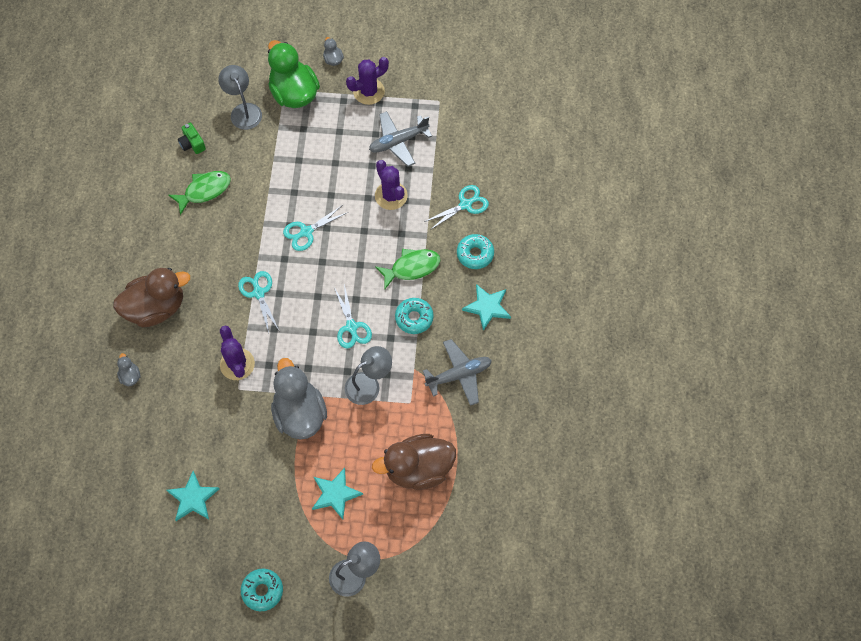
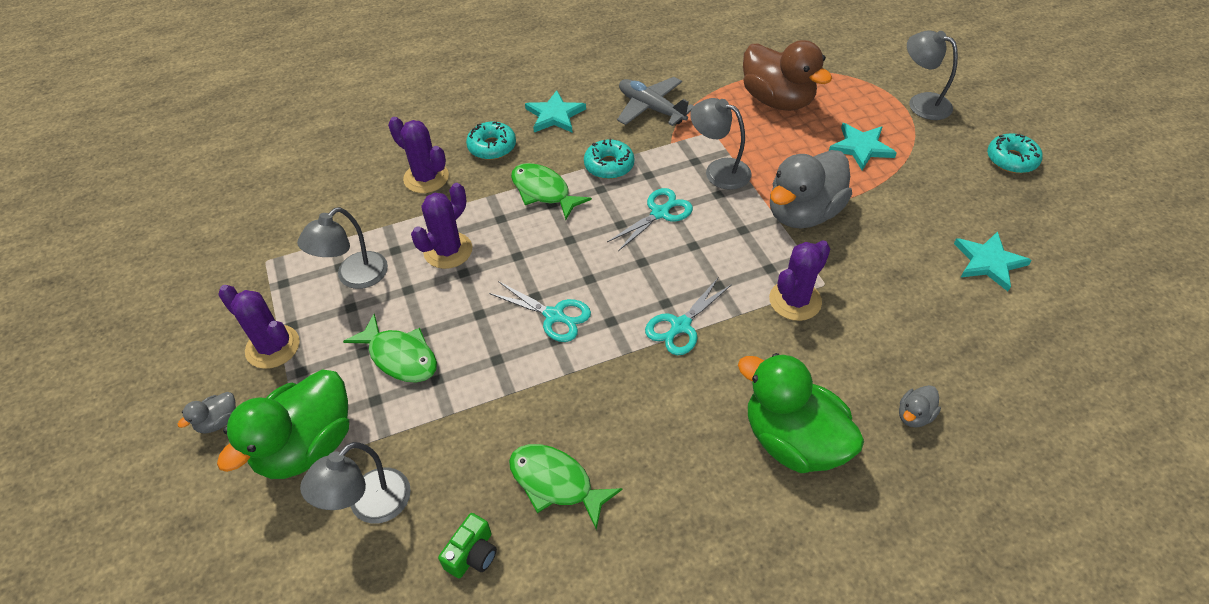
camera: 115 degrees left, 15 degrees down
(156, 308) = (793, 441): brown duck -> green duck
(325, 148) = (400, 357): none -> green fish
(398, 142) = (354, 277): grey plane -> grey lamp
(465, 204) = (426, 178): turquoise scissors -> purple cactus

